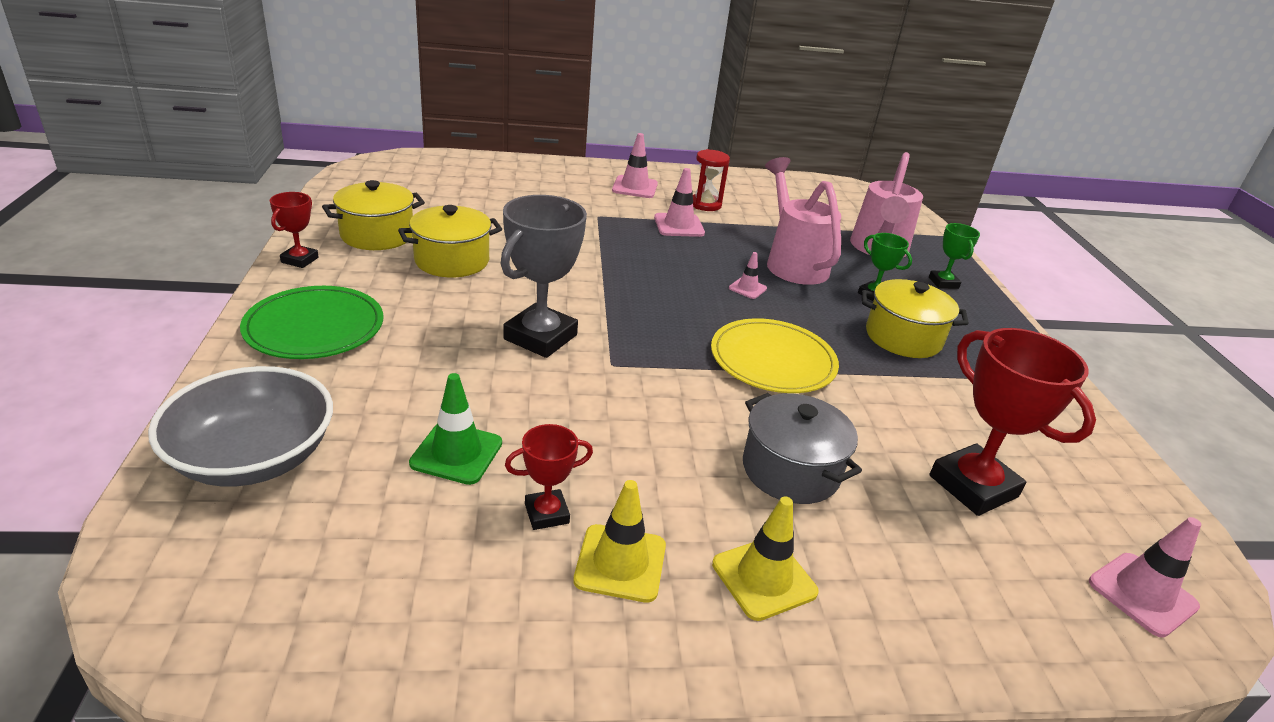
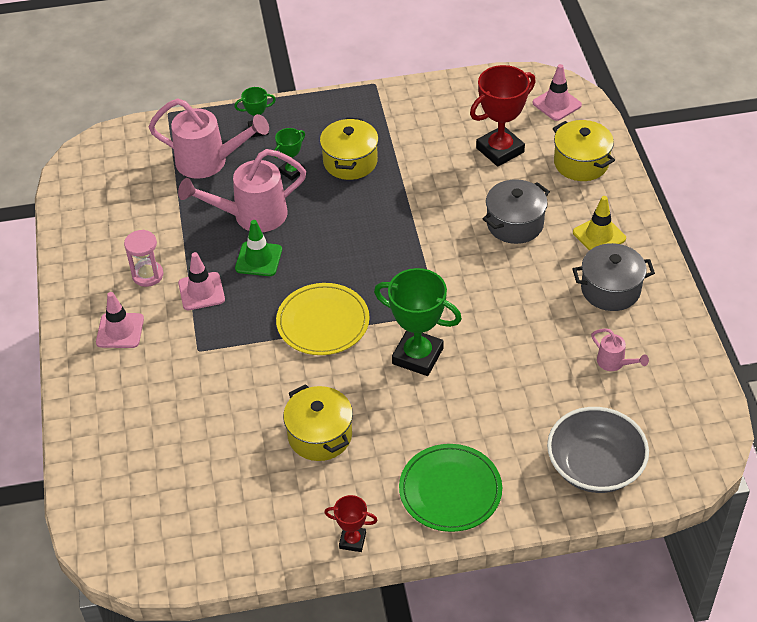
camera: 90 degrees left, 15 degrees up
(377, 235) = (288, 502): yellow pot -> yellow pot (581, 163)
(445, 528) = (614, 363): none -> pink watering can
(456, 453) = (555, 372): green traffic cone -> green traffic cone (258, 259)
(540, 337) = (417, 356): grey trophy -> green trophy
(546, 513) = (588, 323): red trophy -> none
(620, 563) = (610, 289): yellow traffic cone -> grey pot
(705, 204) = (147, 275): red hourglass -> pink hourglass
(747, 288) = (305, 244): pink traffic cone -> none
(772, 360) = (403, 230): yellow plate -> yellow plate (323, 322)

